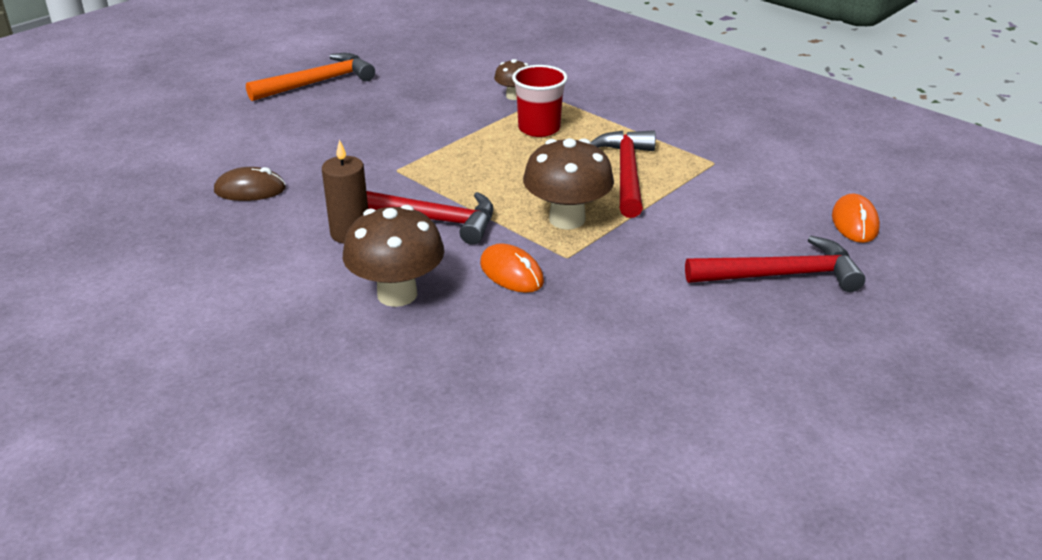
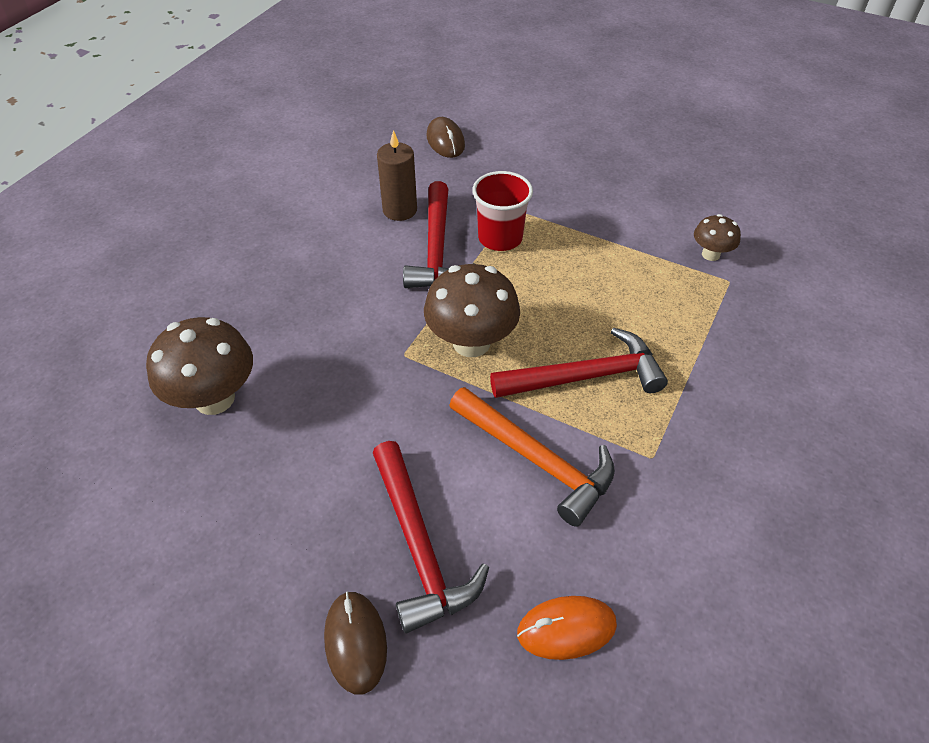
camera: 75 degrees right, 15 degrees up
(318, 82) = (650, 122): orange hammer -> orange hammer (537, 460)
(397, 294) = (319, 258): brown mushroom -> brown mushroom (214, 398)
(511, 273) = (366, 321): orange mouse -> none
(539, 128) = (648, 288): red cup -> red cup (500, 238)
(866, 316) = (356, 642): none -> brown mouse

